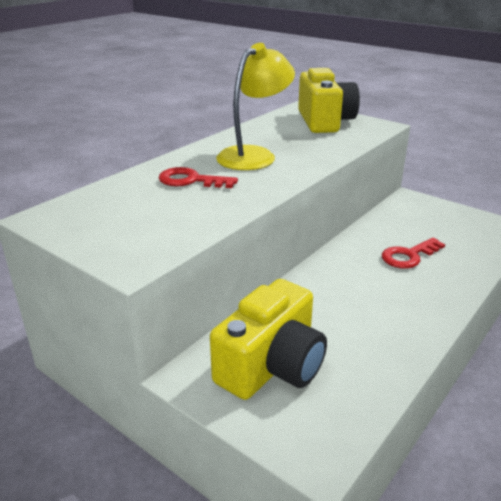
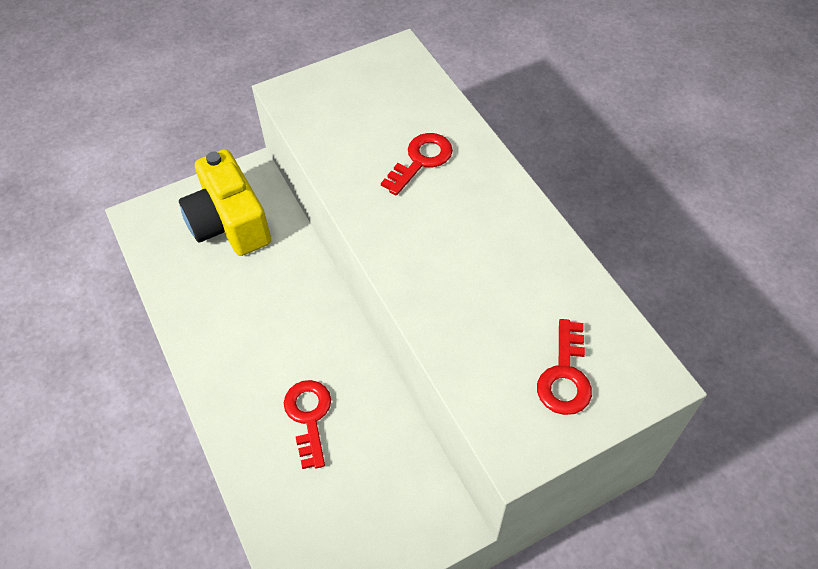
camera: 115 degrees right, 25 degrees up
(254, 155) = (465, 237): yellow lamp -> none
(324, 121) = (565, 376): yellow camera -> red key

